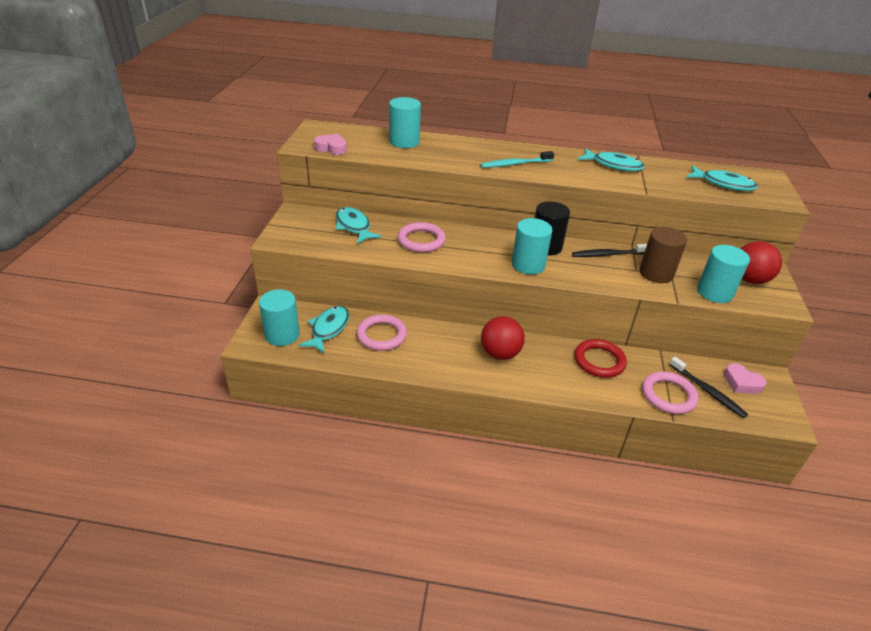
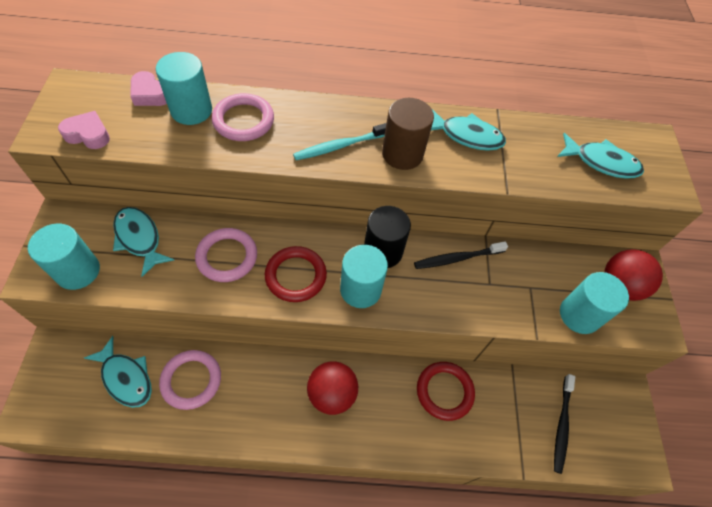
camera: 10 degrees left, 20 degrees up
(282, 335) = (68, 395): turquoise cylinder -> turquoise cylinder (78, 271)
(328, 329) = (126, 378): turquoise fish -> turquoise fish turned 120 degrees clockwise
(475, 254) = (296, 276): none -> red ring
(656, 273) = (513, 287): brown cylinder -> brown cylinder (402, 154)
(668, 395) = (519, 438): pink ring -> pink ring (243, 120)
(708, 391) = (561, 425): black toothbrush -> black toothbrush turned 60 degrees clockwise
(741, 383) = (598, 406): pink heart -> pink heart (150, 94)

